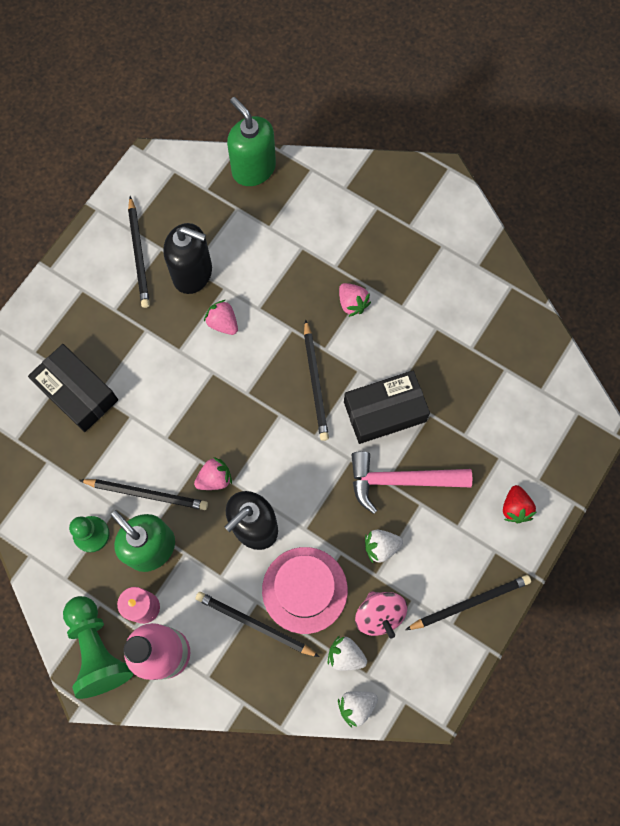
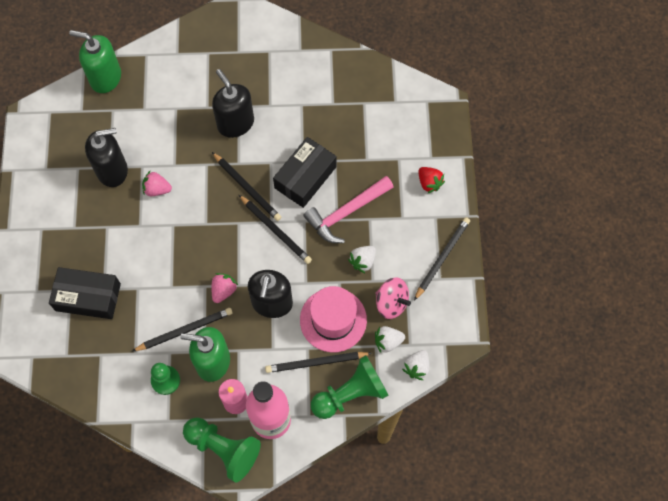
camera: 35 degrees left, 5 degrees down
(139, 254) = (65, 181): black pencil -> black pencil (276, 230)
(266, 684) = (350, 394): none -> green pawn
(352, 303) = (235, 123): pink strawberry -> black soap dispenser

